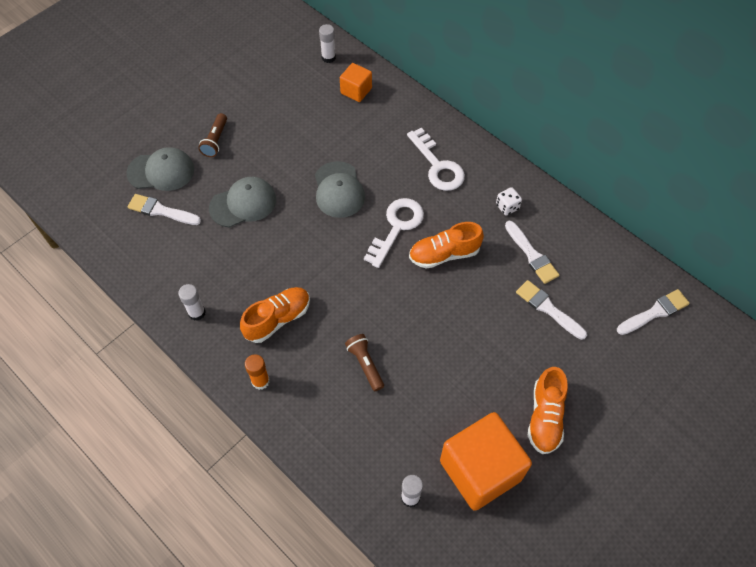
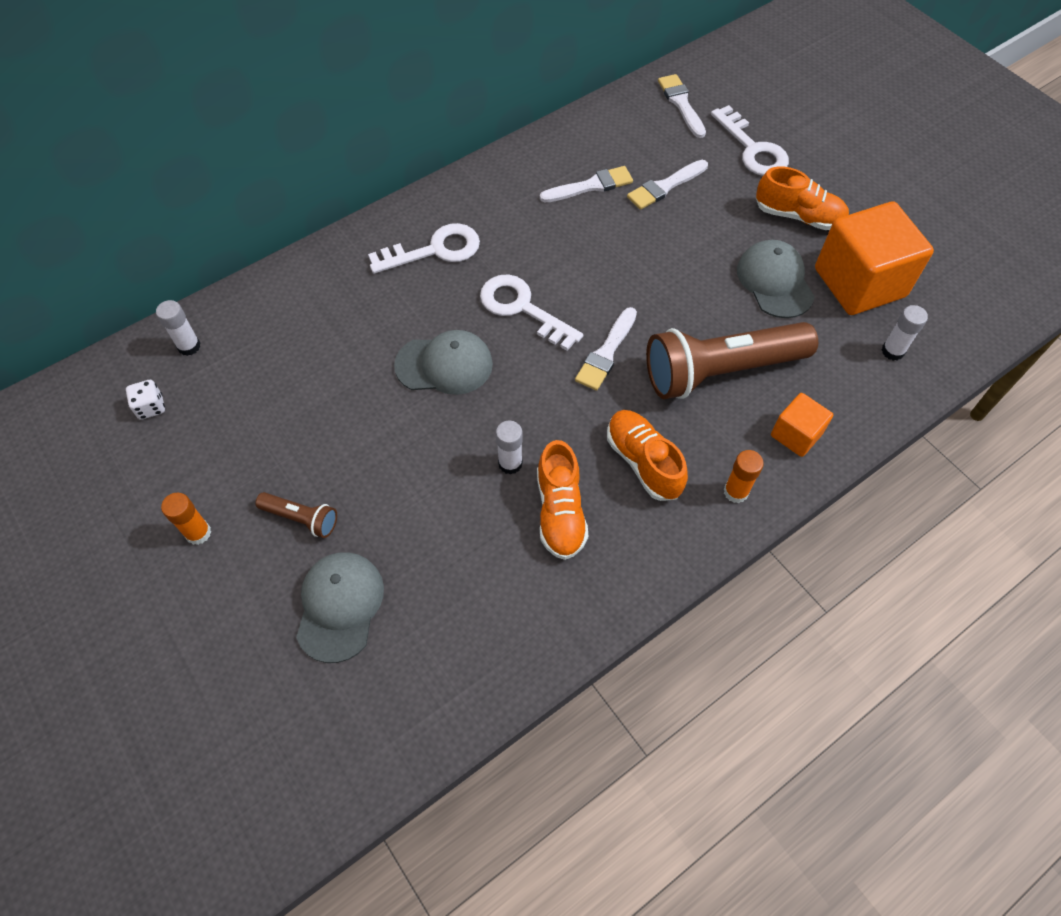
camera: 80 degrees left, 0 degrees up
(161, 211) = (421, 609): white brush -> white brush (606, 353)
(197, 313) = (619, 566): white glue stick -> white glue stick (510, 463)
(202, 96) = (198, 533): none -> orange glue stick
(243, 204) = (437, 488): grey cap -> grey cap (775, 281)
(356, 91) = (270, 320): orange cube -> orange cube (796, 435)
(365, 364) = (721, 371): brown flashlight -> brown flashlight, size x2.24
(444, 254) = (574, 267): orange shoe -> orange shoe (560, 512)
(507, 207) = (517, 194): white dice -> white dice (151, 407)
(617, 375) = (753, 149): none -> white key

